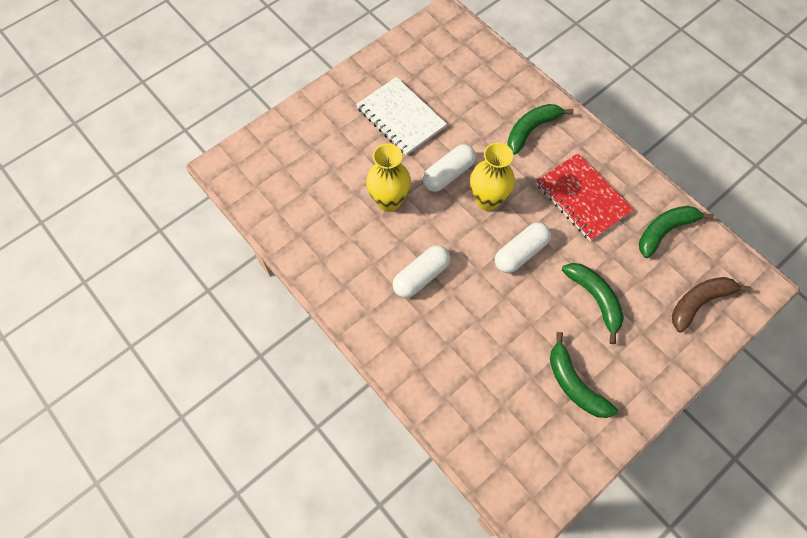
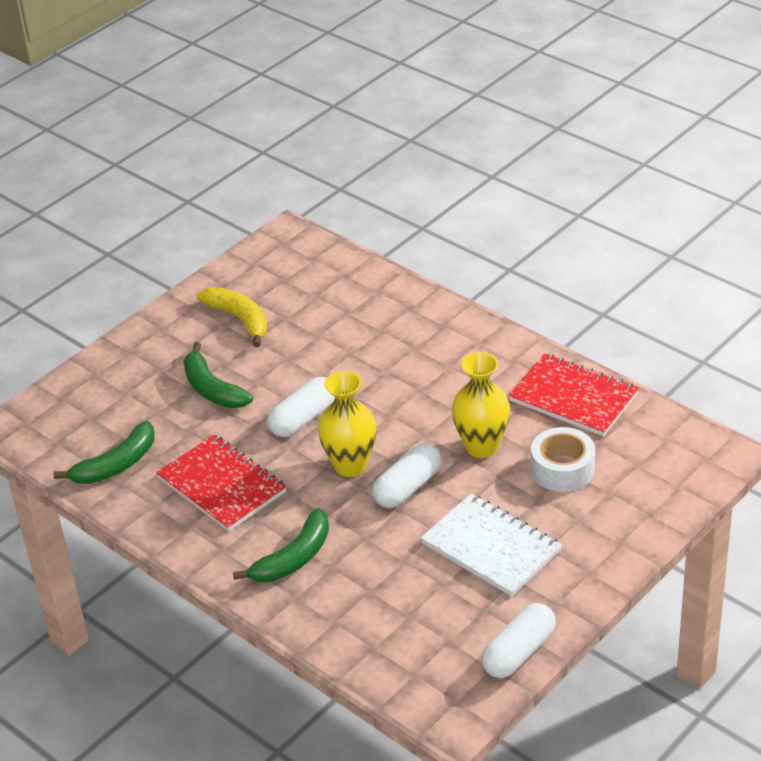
camera: 175 degrees right, 25 degrees down
(309, 237) = (573, 397): none -> red notebook
(337, 171) = (562, 469): none -> white tape
(421, 276) = (423, 381): white capsule -> white capsule (519, 652)
(574, 384) = (239, 319): green banana -> yellow banana
(699, 302) = (87, 402): brown banana -> none

